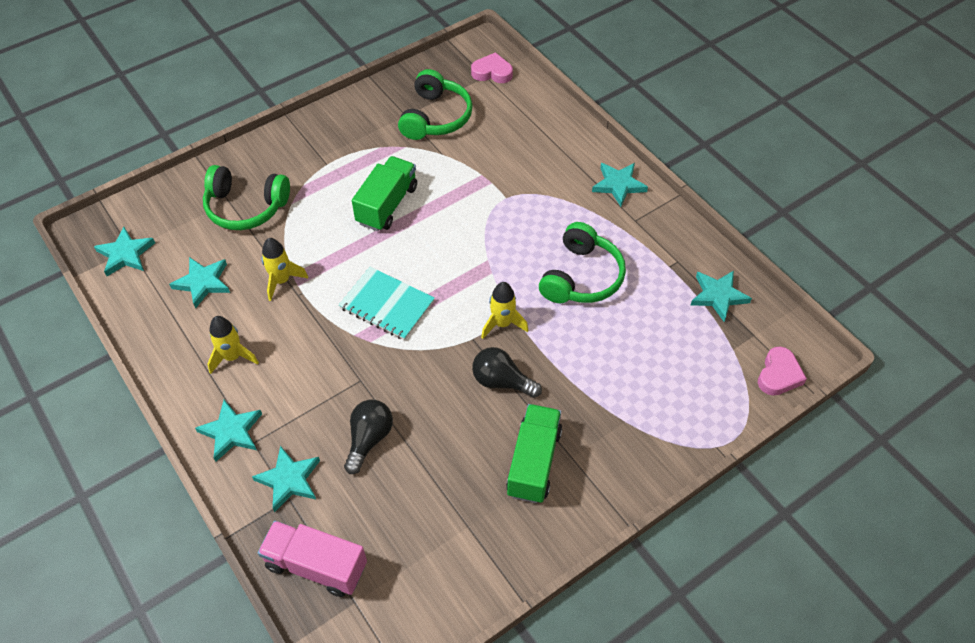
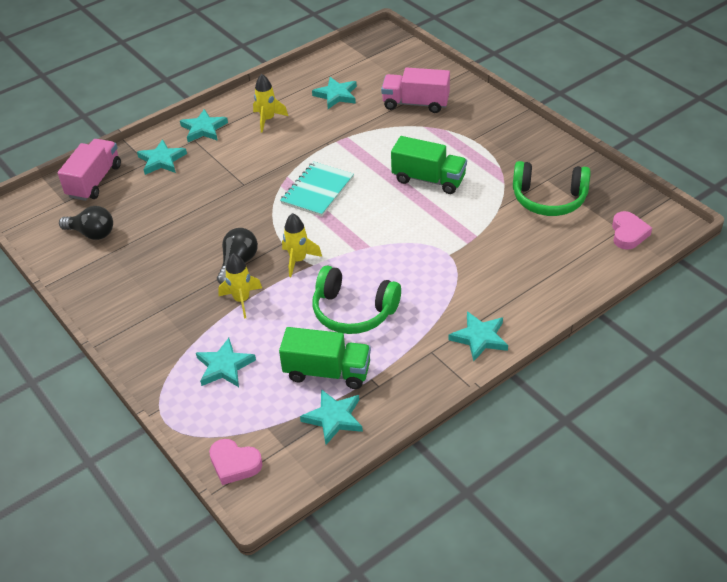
camera: 90 degrees right, 10 degrees down
(125, 254) = (361, 56): turquoise star -> turquoise star (224, 366)
(246, 207) = (415, 103): green headphones -> pink truck
(282, 281) = (340, 132): yellow rocket -> yellow rocket (242, 300)
(369, 439) = (190, 194): black light bulb -> black light bulb (92, 233)
(534, 462) = (159, 286): green truck -> green truck (327, 372)

